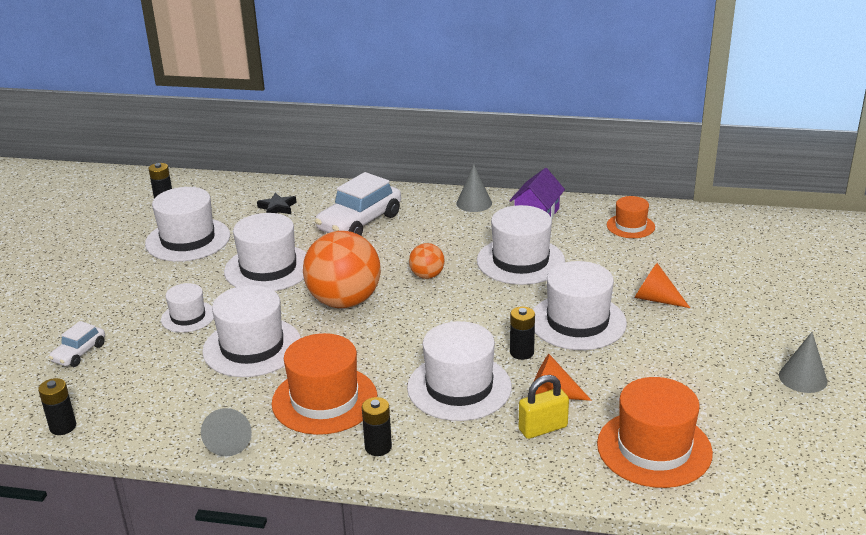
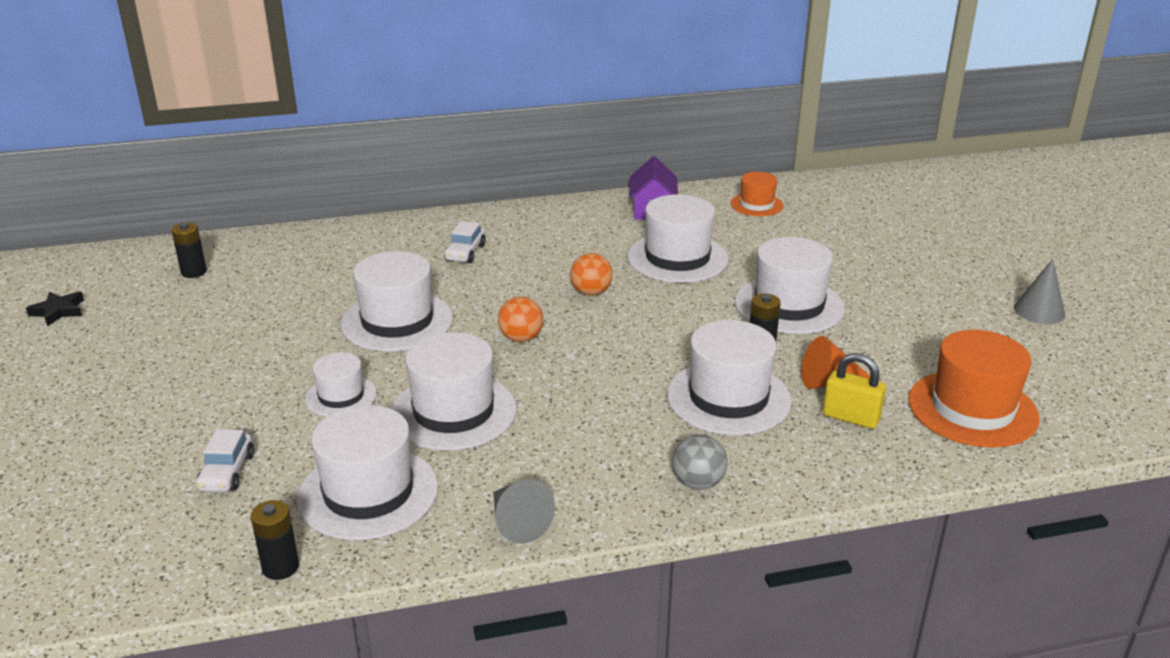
camera: 25 degrees left, 0 degrees up
(188, 239) = (264, 310): white hat -> white hat (368, 493)
(277, 208) = (351, 254): black star -> black star (58, 311)
(324, 400) = (592, 448): orange hat -> none
(344, 301) = (521, 338): orange ball -> orange ball, size x0.48
(359, 223) = (465, 252): white car -> white car, size x0.52
(378, 447) = (698, 483): black battery -> grey ball
(474, 203) = (576, 210): grey cone -> none
(543, 428) = (851, 417): yellow padlock -> yellow padlock turned 75 degrees clockwise
(655, 299) = (843, 268): orange cone -> none

